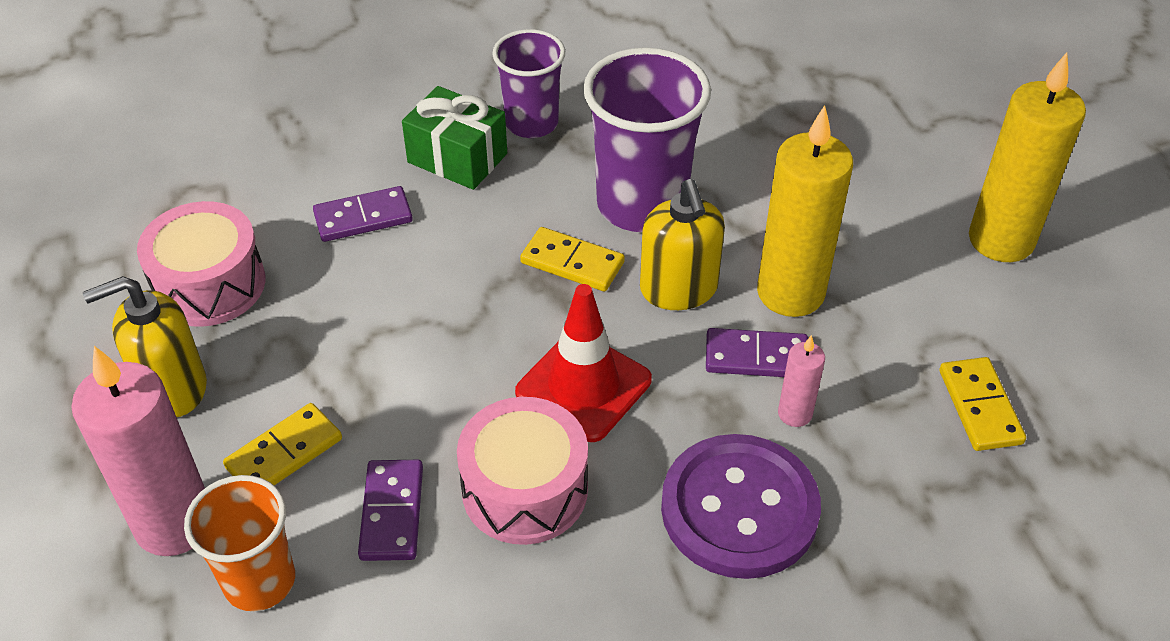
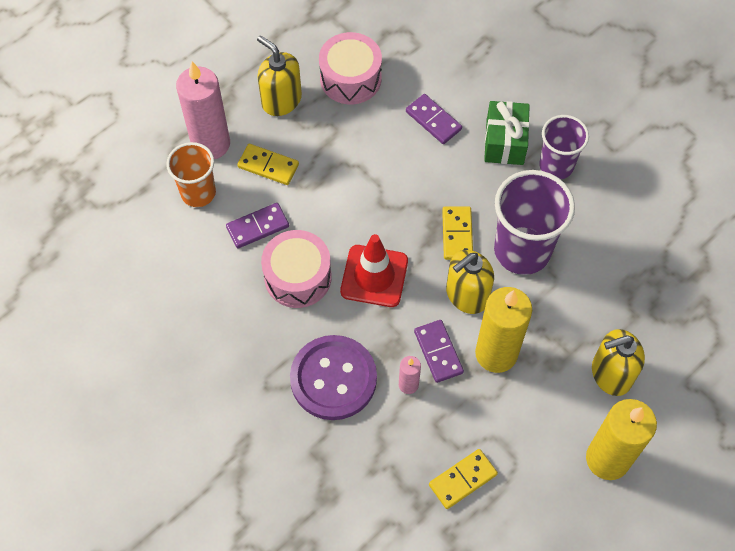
camera: 65 degrees right, 15 degrees up
(876, 190) = (611, 374): none -> yellow soap dispenser

